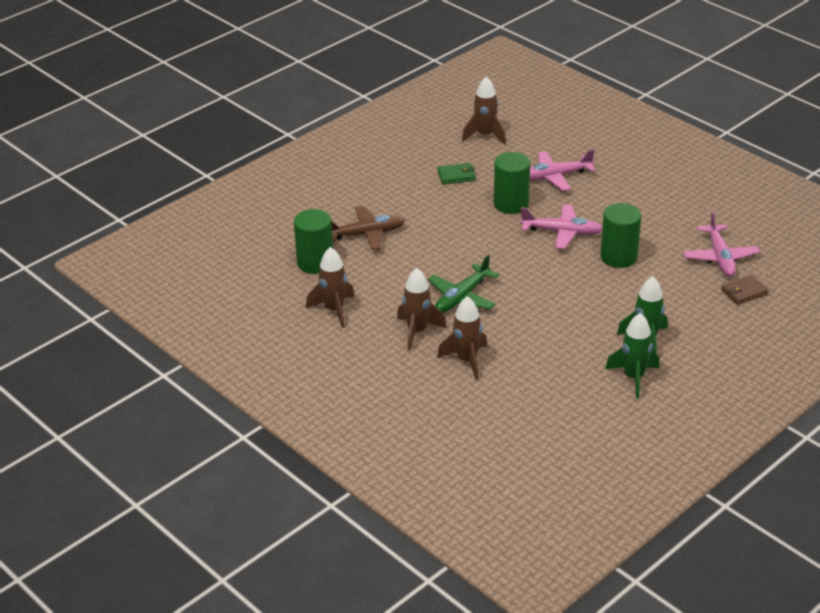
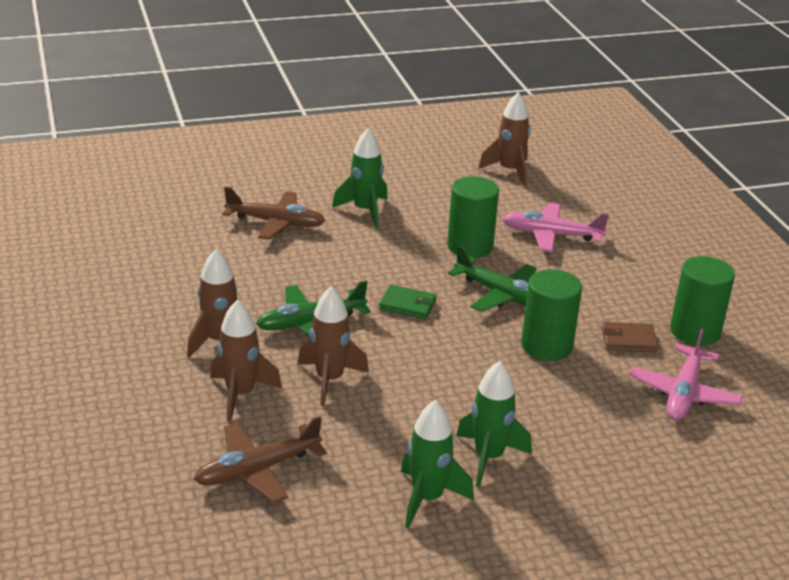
camera: 25 degrees right, 5 degrees down
(315, 263) = (190, 232): green cylinder -> green cylinder (695, 331)
(334, 310) = (155, 285): brown rocket -> brown rocket (329, 380)
(417, 202) = (365, 211): none -> green rocket
(456, 176) = (436, 199): green wallet -> green wallet (407, 305)
(523, 401) = (258, 470): none -> brown plane
(561, 232) = (501, 295): pink plane -> green plane
(744, 292) = (681, 448): brown wallet -> brown wallet (628, 340)

